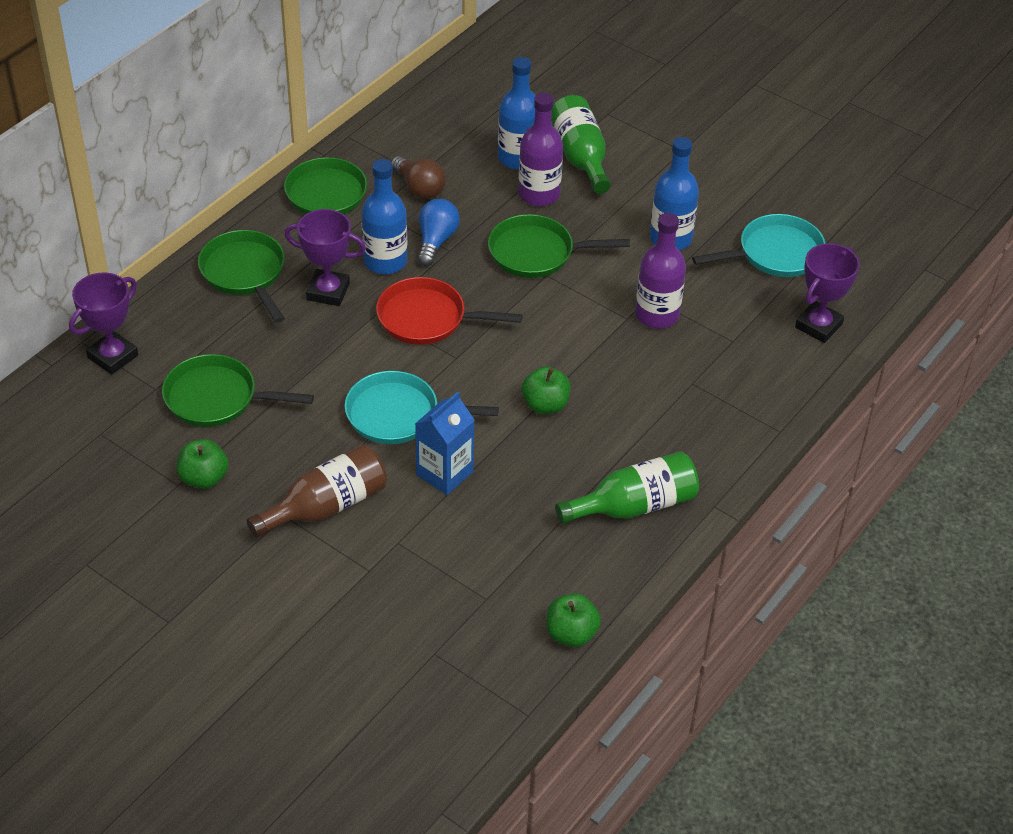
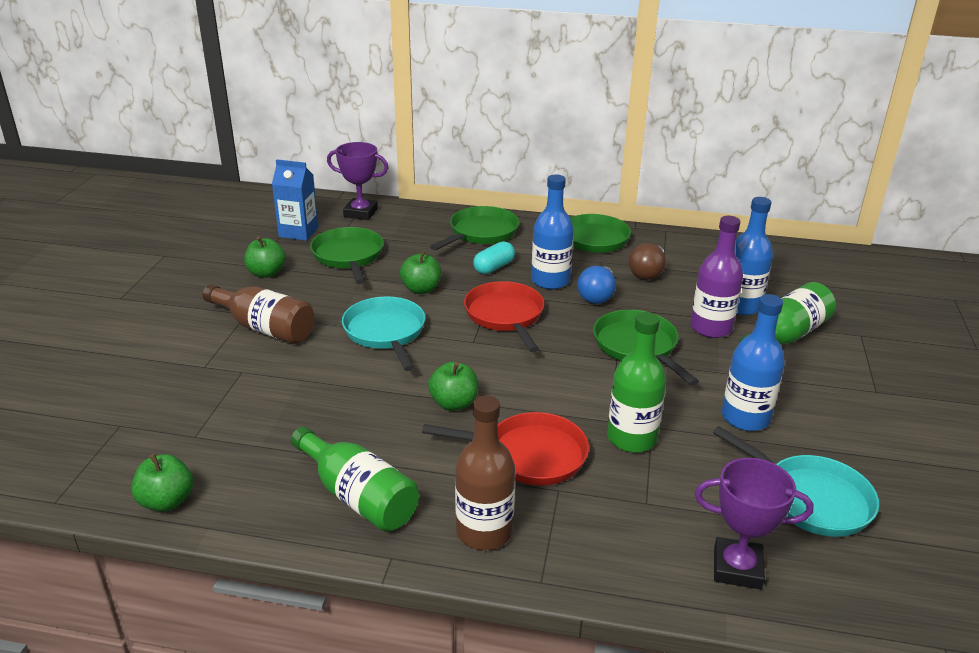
camera: 65 degrees right, 15 degrees down
(328, 291) = (494, 267): purple trophy -> turquoise capsule
(333, 362) = (421, 289): none -> green apple
(436, 241) = (597, 296): blue light bulb -> blue light bulb turned 120 degrees clockwise
(444, 473) = (334, 373): blue carton -> blue carton (298, 232)
(642, 383) = (529, 455): none -> red pan
(657, 315) = (631, 438): purple bottle -> green bottle
(715, 443) = (484, 531): none -> brown bottle

